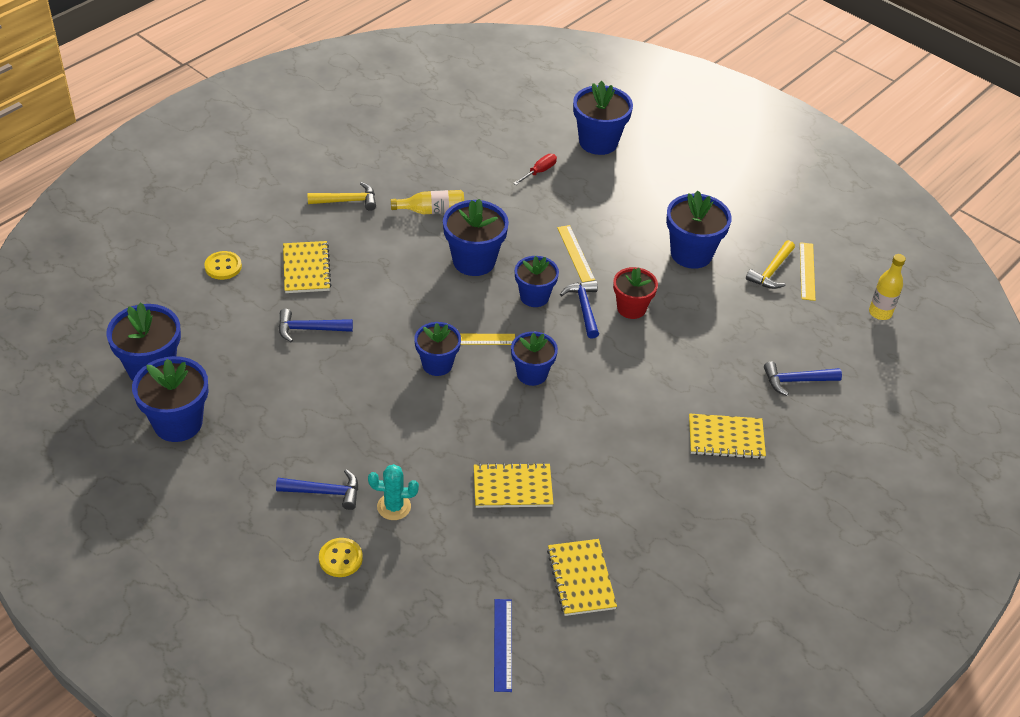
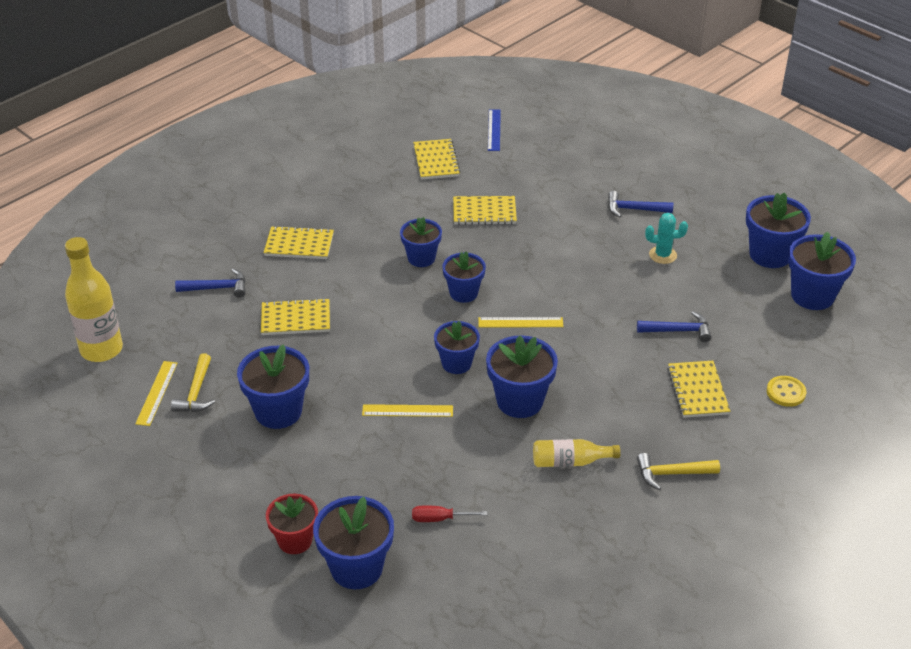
camera: 175 degrees left, 5 degrees down
(340, 558) = (613, 172): yellow button -> none
(394, 507) = (578, 200): turquoise cactus -> turquoise cactus (663, 255)
(437, 364) = (552, 300): blue flower pot -> blue flower pot (421, 258)
(539, 172) = (440, 519): red screwdriver -> red screwdriver turned 45 degrees clockwise
(575, 253) = (407, 411): yellow ruler -> yellow ruler turned 75 degrees counterclockwise
(584, 308) = (406, 352): blue hammer -> none
(631, 308) = (358, 352): red flower pot -> red flower pot (295, 540)
(702, 344) = (295, 319): none -> yellow notebook
(771, 271) = (196, 392): yellow hammer -> yellow hammer turned 150 degrees clockwise
(880, 313) = (101, 349): yellow bottle -> yellow bottle, size x1.75

